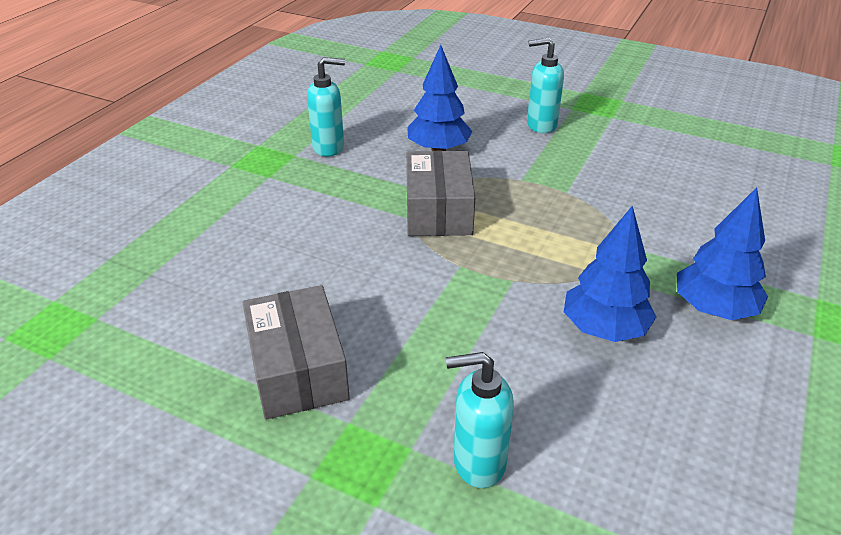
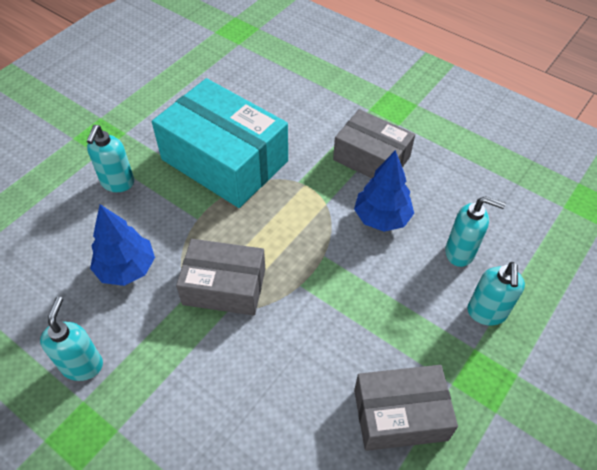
camera: 80 degrees left, 15 degrees up
(582, 425) = (460, 252): none -> turquoise soap dispenser
(618, 184) = (224, 160): none -> turquoise box
(713, 309) = (371, 158): blue tree -> grey box

